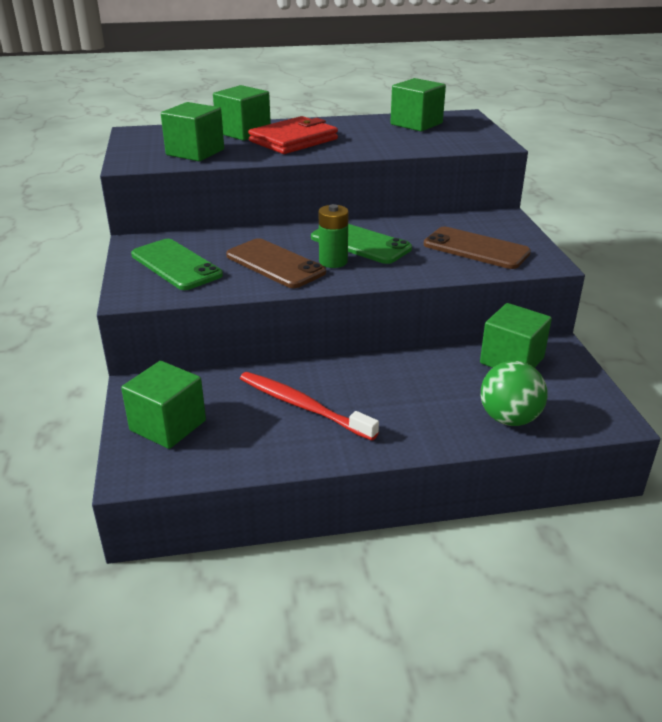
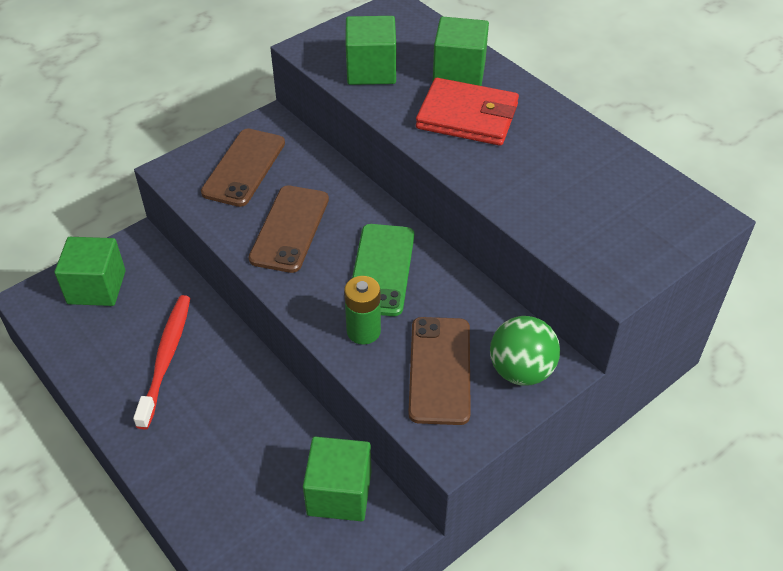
camera: 60 degrees right, 15 degrees up
(176, 265) = (244, 167): green phone -> brown phone
(333, 262) = (324, 267): green battery -> green battery (363, 331)
(416, 124) = (622, 187): green cube -> none
(509, 419) = (227, 524): green ball -> green ball (521, 371)

